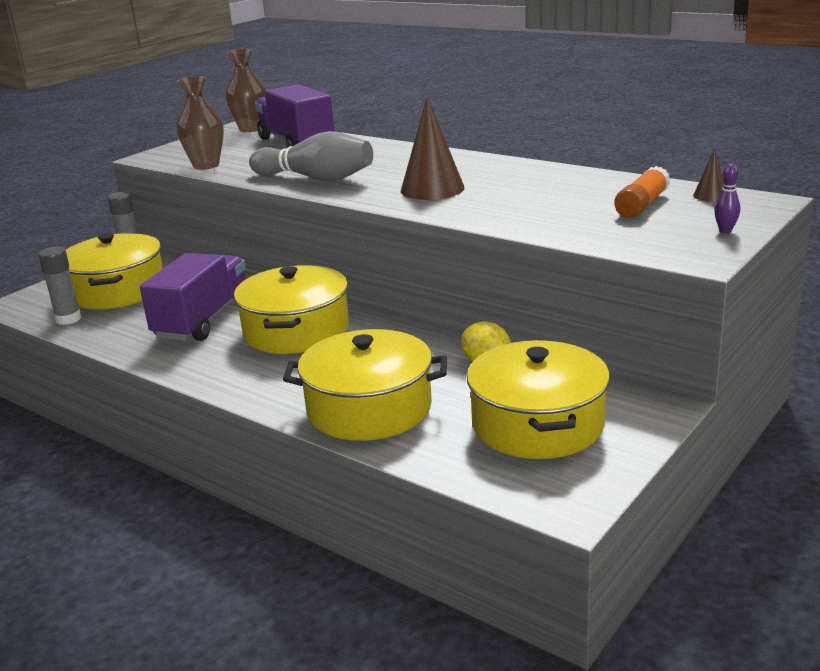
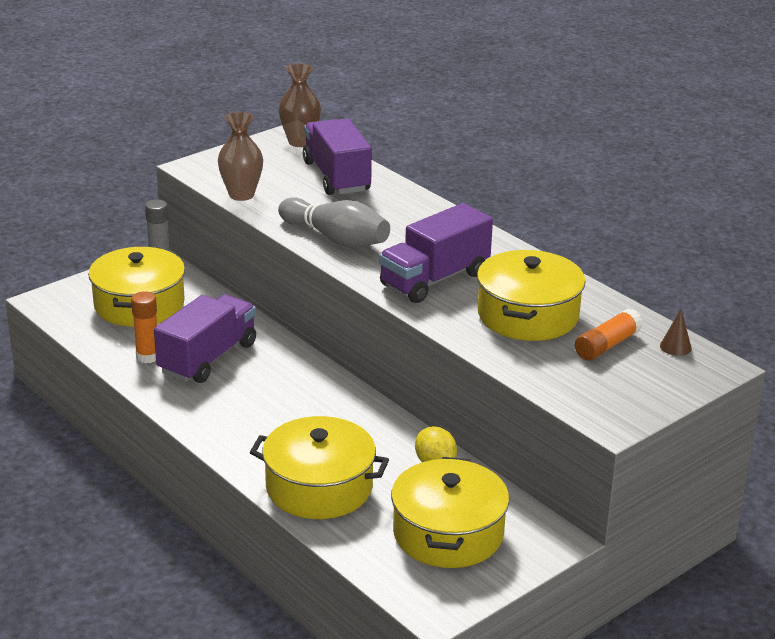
camera: 10 degrees right, 5 degrees up
(68, 319) = (90, 330): grey glue stick -> none
(137, 329) = (147, 356): none -> orange glue stick
(296, 331) = (285, 389): yellow pot -> yellow pot (528, 315)
(432, 189) = (434, 279): brown cone -> purple truck
(725, 230) = (656, 395): purple bowling pin -> none

